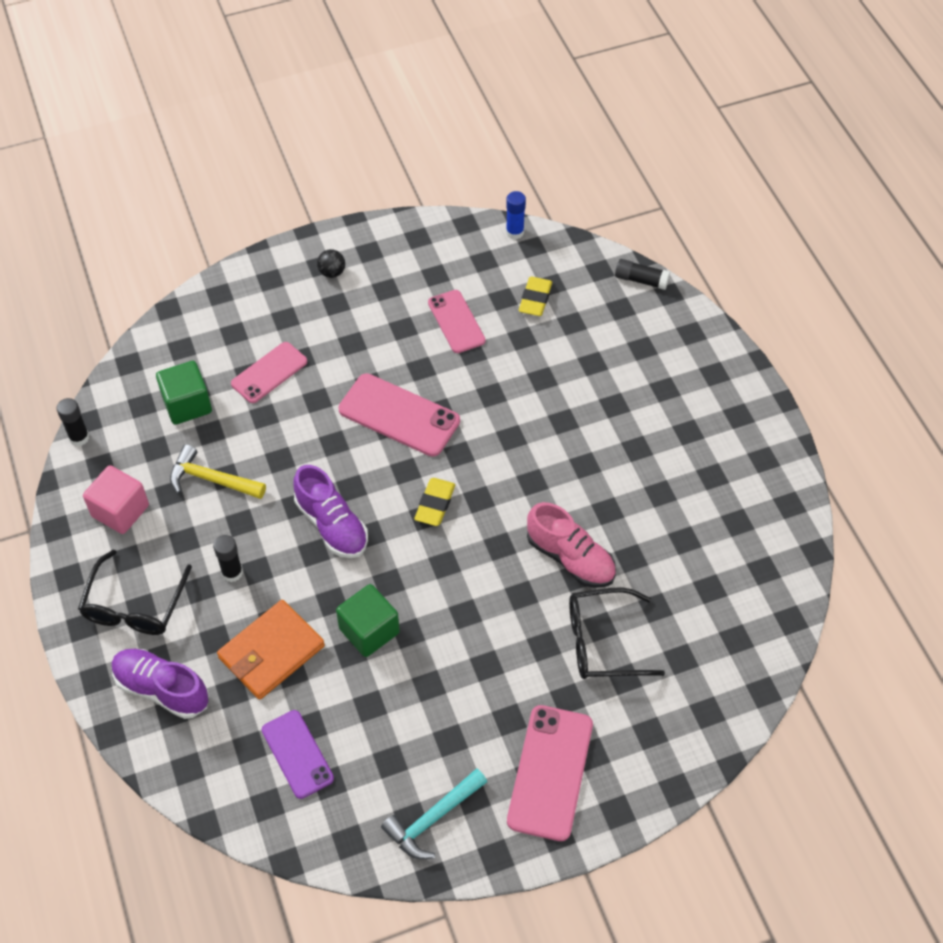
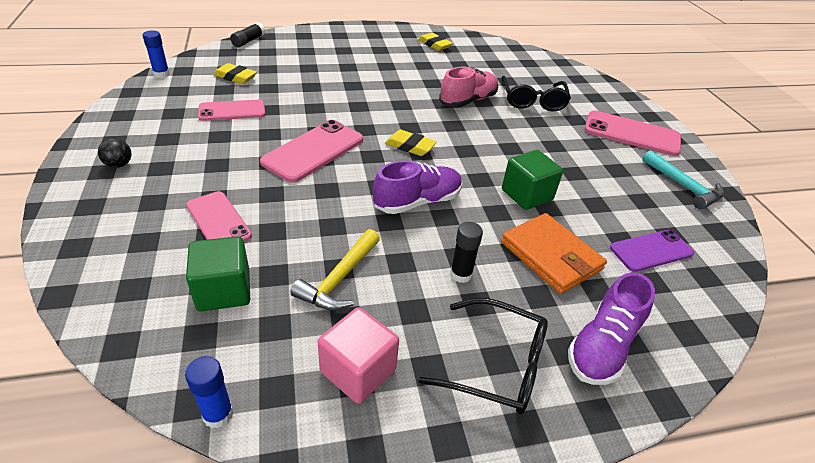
camera: 85 degrees left, 15 degrees down
(79, 437) = (218, 414): black glue stick -> blue glue stick
(740, 499) = (434, 45): none -> yellow eraser

